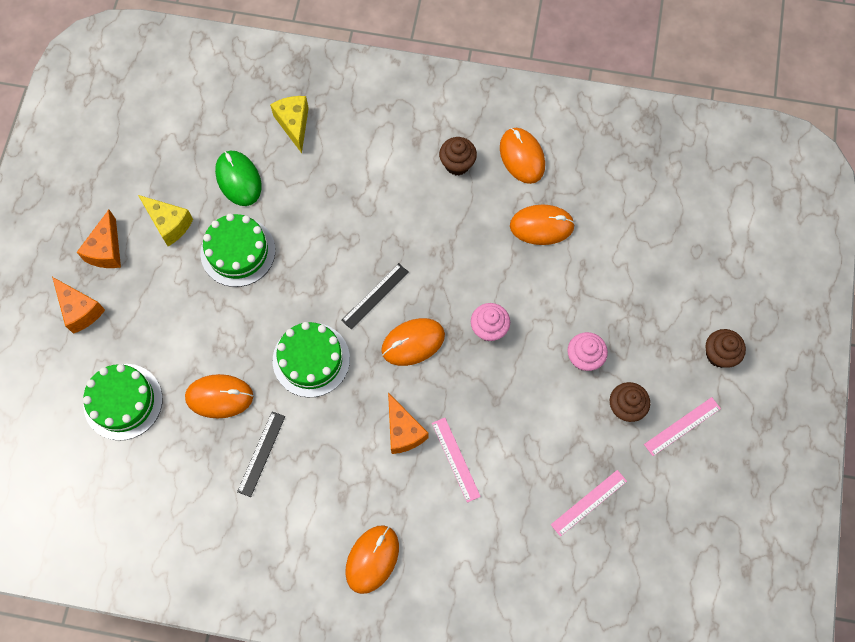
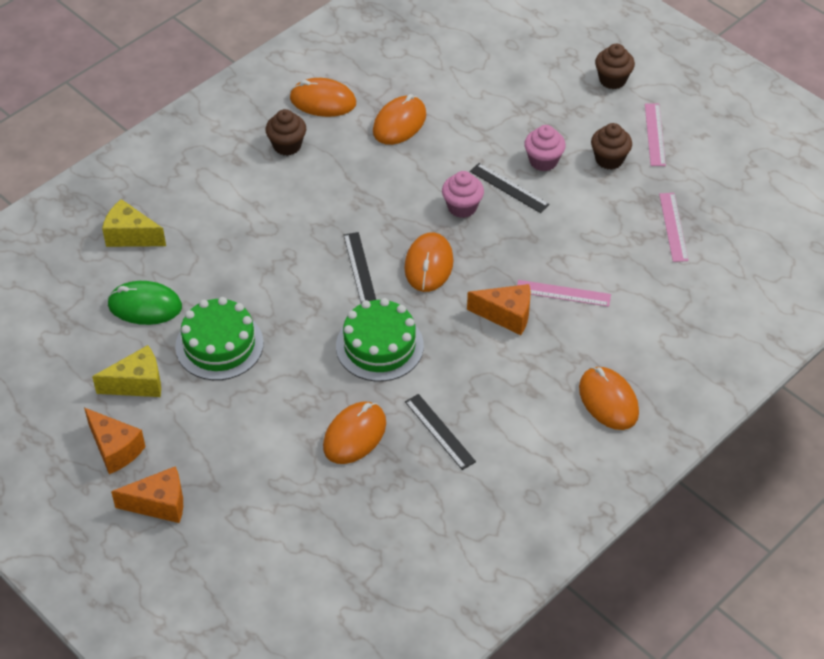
camera: 55 degrees left, 20 degrees down
(123, 401) = (291, 516): green cake -> none
(535, 350) = (509, 188): none -> black ruler

